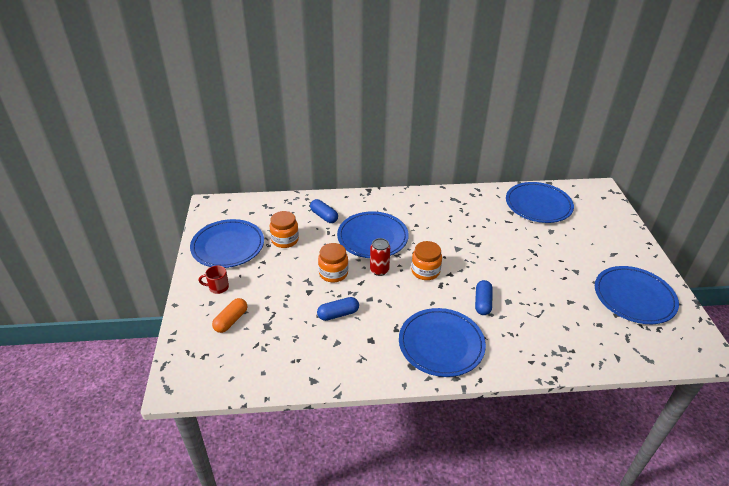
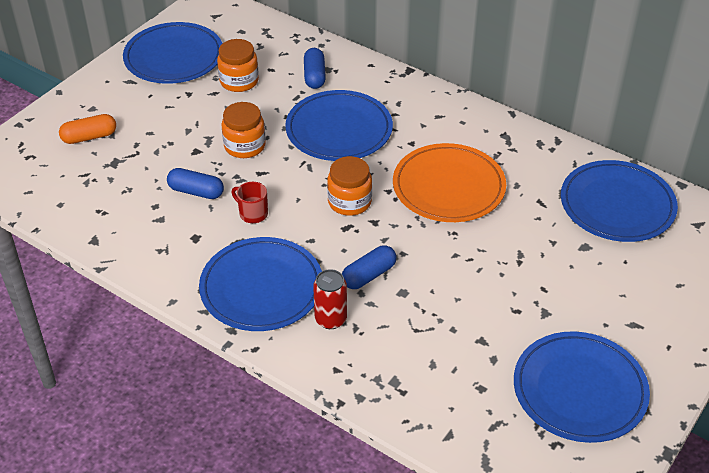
camera: 40 degrees right, 5 degrees up
(218, 287) = (115, 96): red mug -> red mug (252, 213)
(379, 270) = (298, 171): red can -> red can (330, 319)
(461, 237) = (448, 187): none -> orange plate

